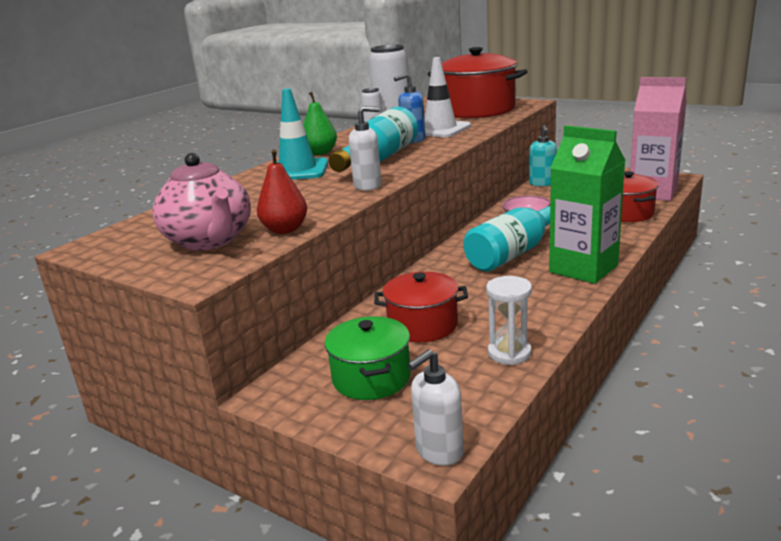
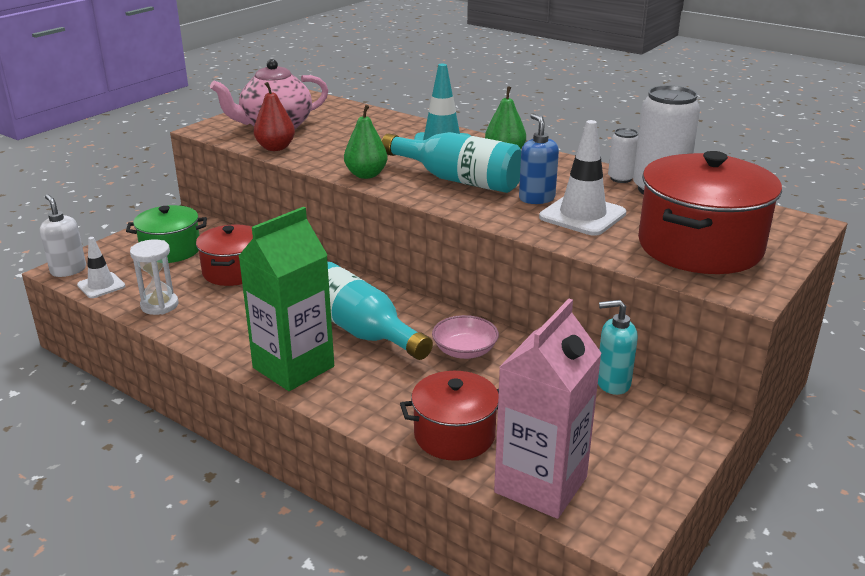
camera: 90 degrees right, 5 degrees up
(368, 186) = (366, 175): white soap dispenser -> green pear
(476, 407) = (101, 285): none -> white traffic cone

